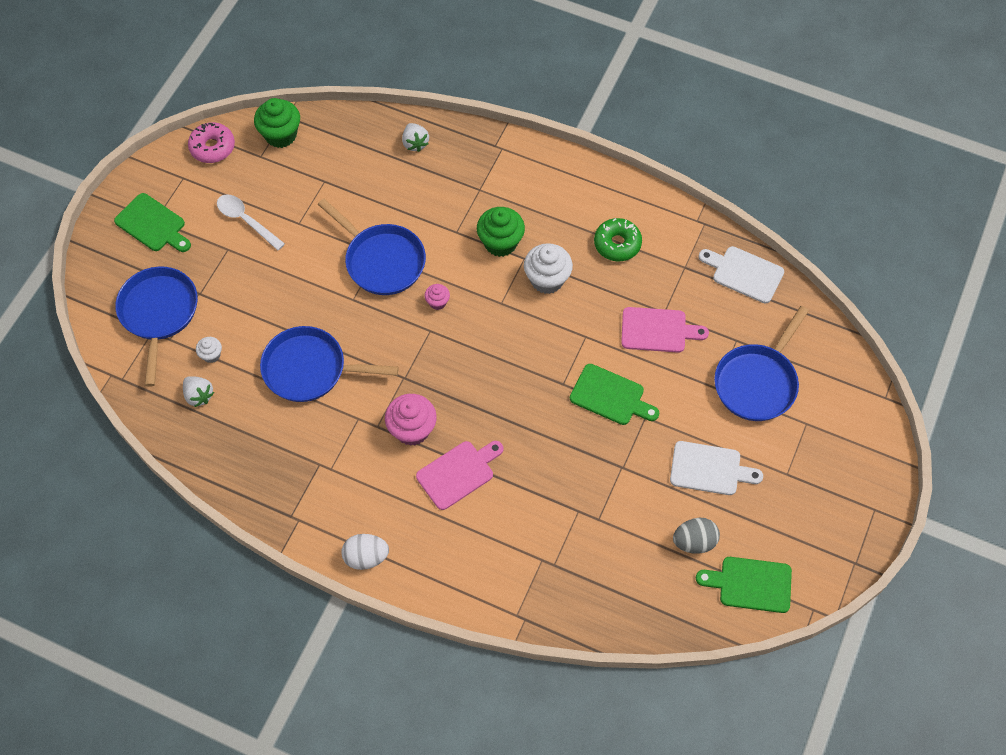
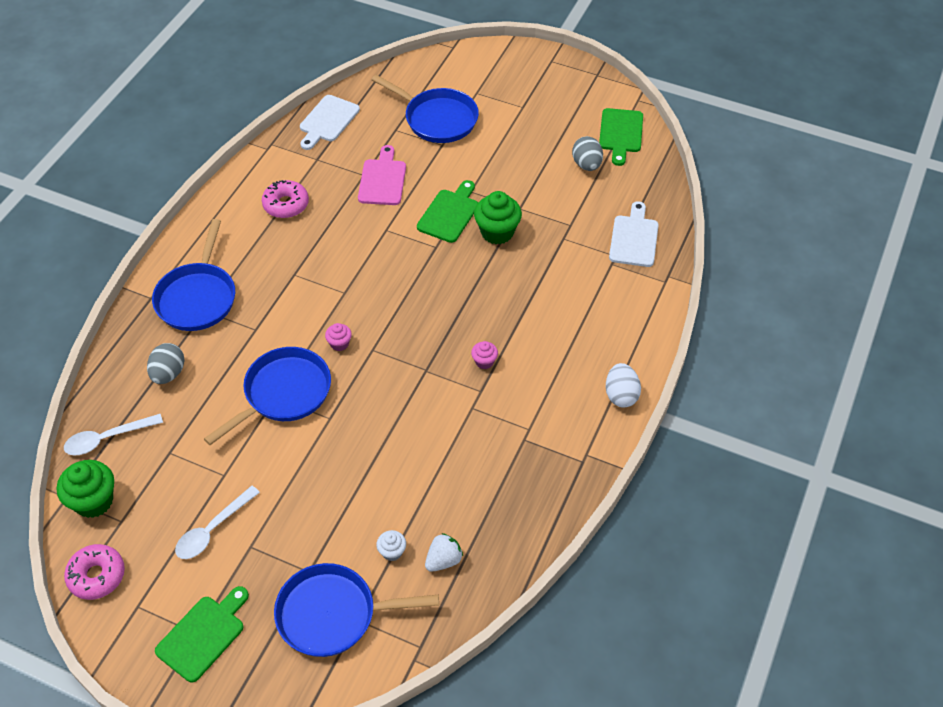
camera: 90 degrees left, 10 degrees down
(310, 369) = (413, 453): blue pan -> blue pan (198, 297)
(341, 135) = (107, 438): none -> white spoon
(407, 170) = (168, 373): none -> grey egg
(412, 429) = (484, 362): pink cupcake -> pink cupcake, size x0.52
(415, 143) = (133, 367): white strawberry -> none
(458, 473) = (529, 324): pink cutting board -> none
(500, 243) = (273, 293): green cupcake -> green cupcake (497, 232)
(547, 279) = (321, 257): white cupcake -> none
(617, 244) = (286, 205): green donut -> pink donut
(709, 469) = (519, 152): white cutting board -> white cutting board (634, 238)

